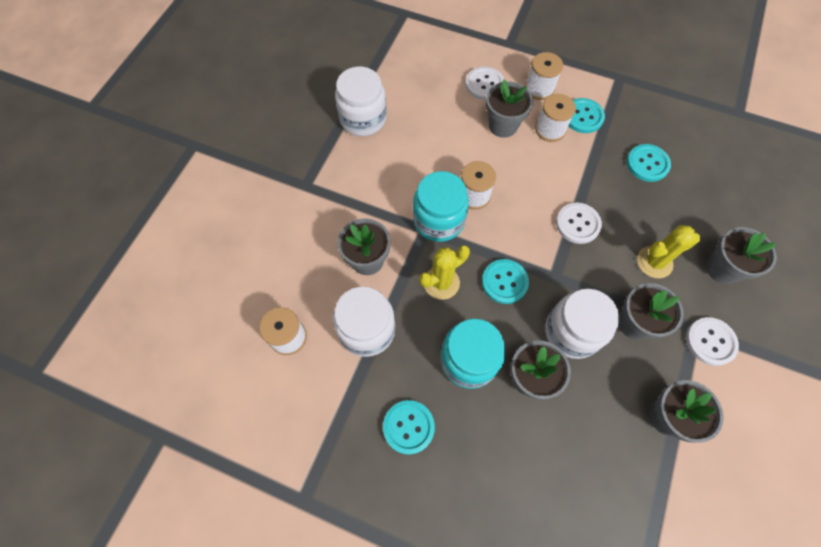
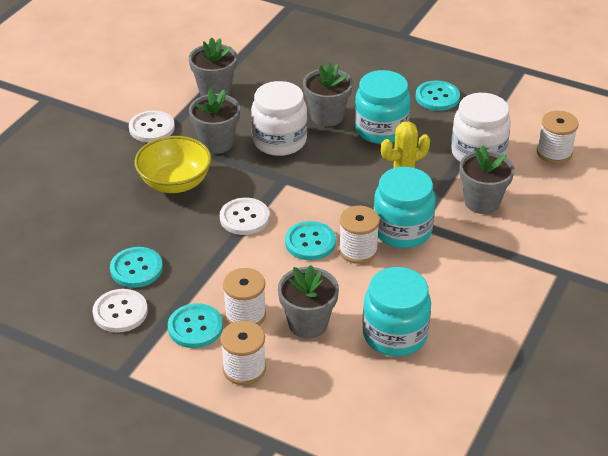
camera: 175 degrees left, 25 degrees down
(363, 119) = (500, 344): white jar -> none
(439, 121) = (395, 334): none -> turquoise jar
(484, 84) = (323, 380): white button -> white button (120, 312)
(504, 282) = (337, 177): turquoise button -> turquoise button (310, 242)
(654, 262) = (175, 183): yellow cactus -> yellow bowl
(722, 268) = (107, 174): grey flower pot -> none

